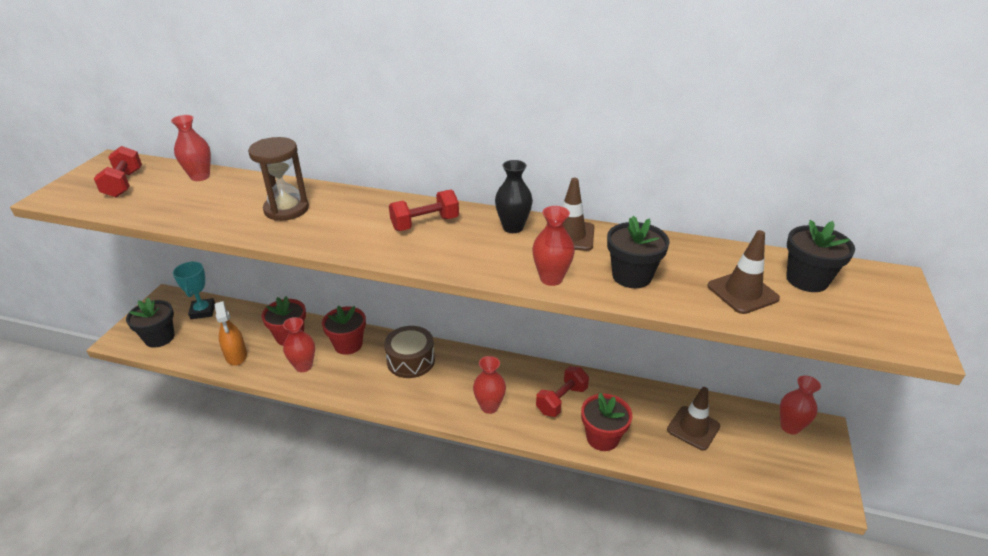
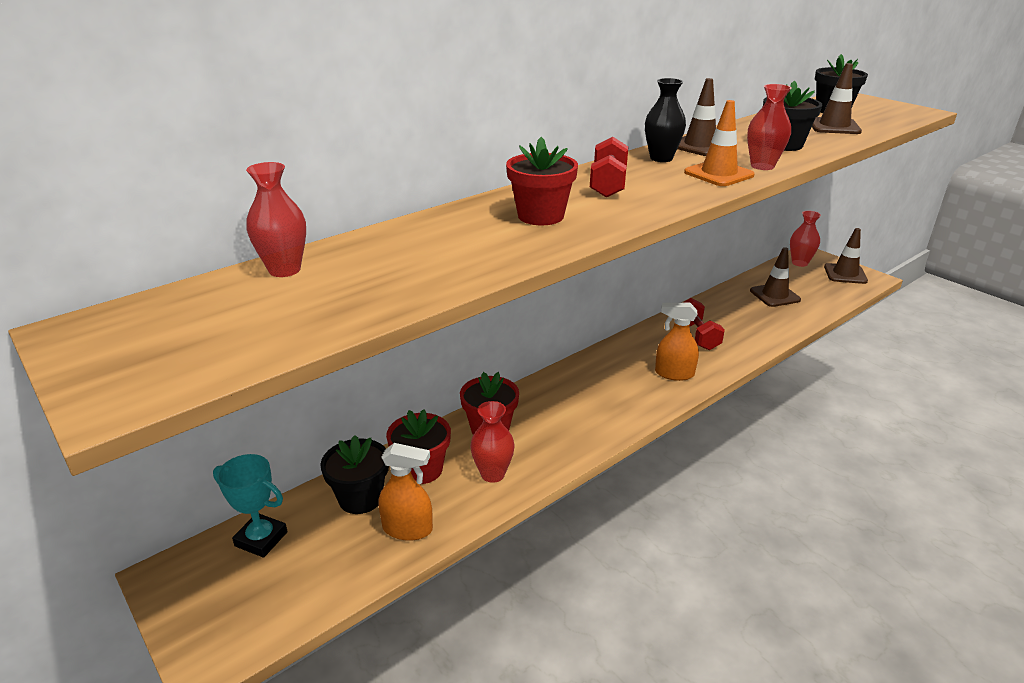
camera: 55 degrees left, 5 degrees down
(124, 184) = (195, 328): red dumbbell -> none
(159, 338) = (268, 605): black flower pot -> black flower pot (360, 498)
(286, 209) = (476, 236): brown hourglass -> none
(410, 360) = (563, 395): brown drum -> none
(489, 406) = (674, 374): red vase -> orange spray bottle
(503, 262) = (718, 174): none -> orange traffic cone
(602, 437) = (757, 335): red flower pot -> red flower pot (540, 216)
(811, 471) = (845, 274): none -> brown traffic cone

